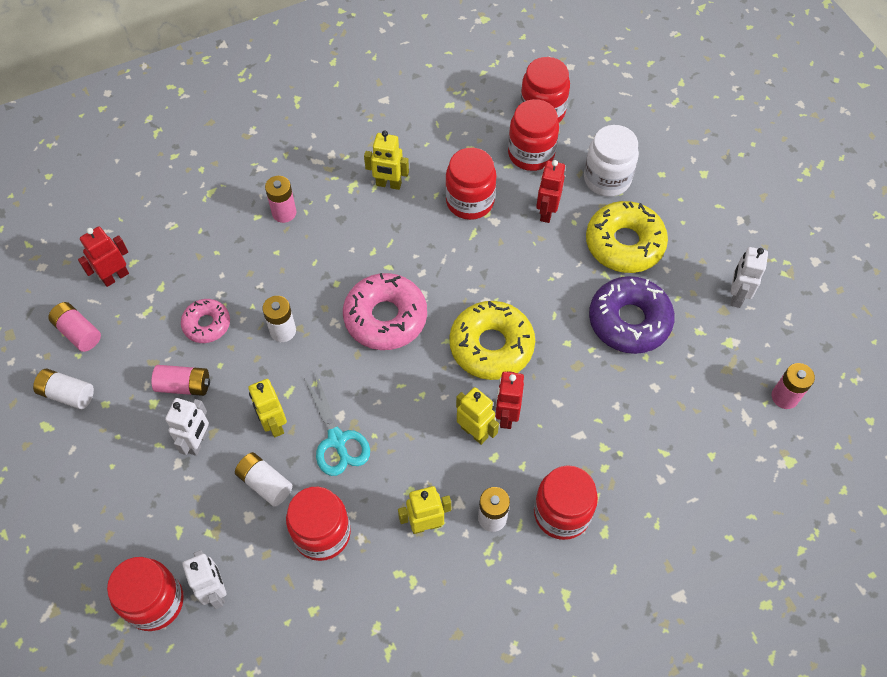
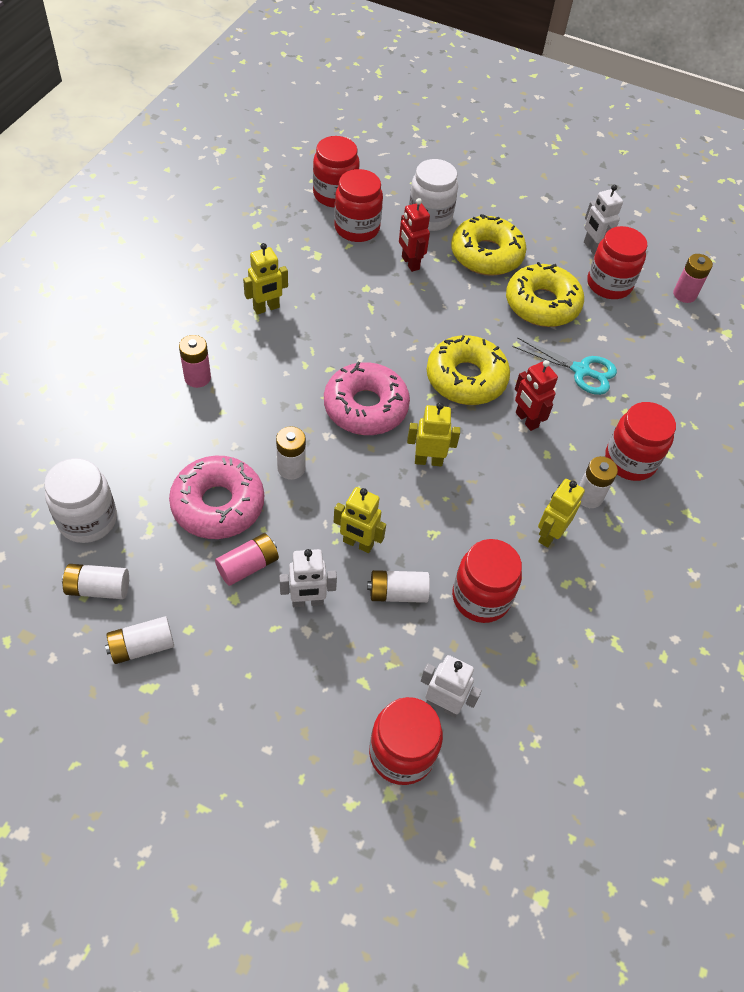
camera: 45 degrees left, 5 degrees down
(78, 332) = (98, 588): pink battery -> white battery
(115, 276) = (87, 519): red robot -> white jar
(198, 442) = (307, 601): white robot -> white robot turned 105 degrees clockwise
(207, 324) = (218, 504): pink donut -> pink donut, size x1.73
(337, 440) = (421, 521): turquoise scissors -> turquoise scissors (581, 371)
(470, 201) = (345, 286): red jar -> red jar (609, 284)
(474, 432) = (516, 446): yellow robot -> yellow robot (428, 460)
(629, 321) = (542, 304): purple donut -> yellow donut

